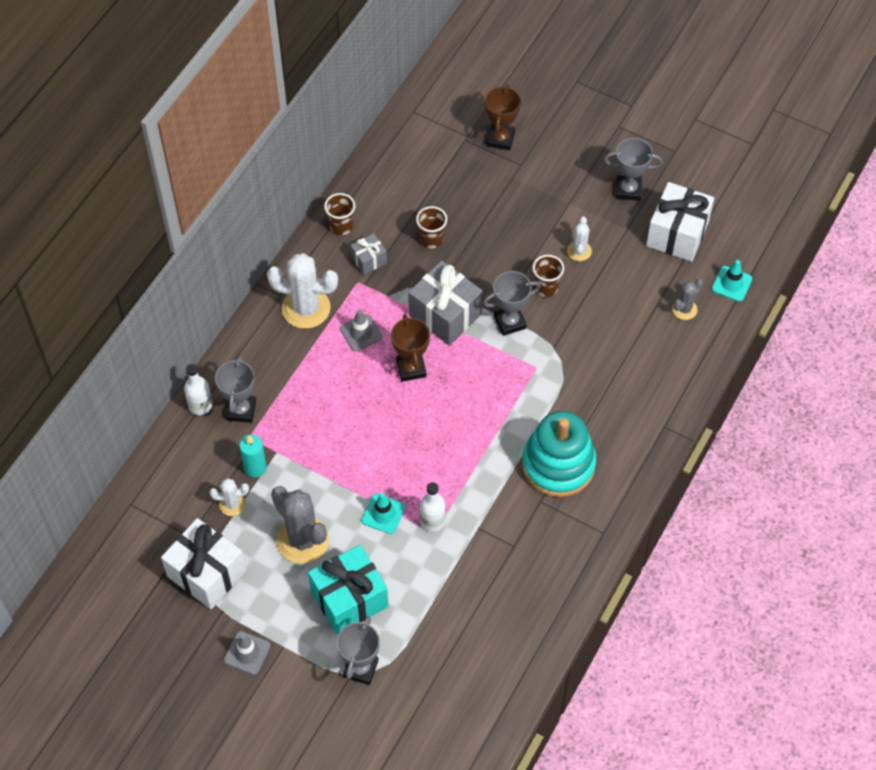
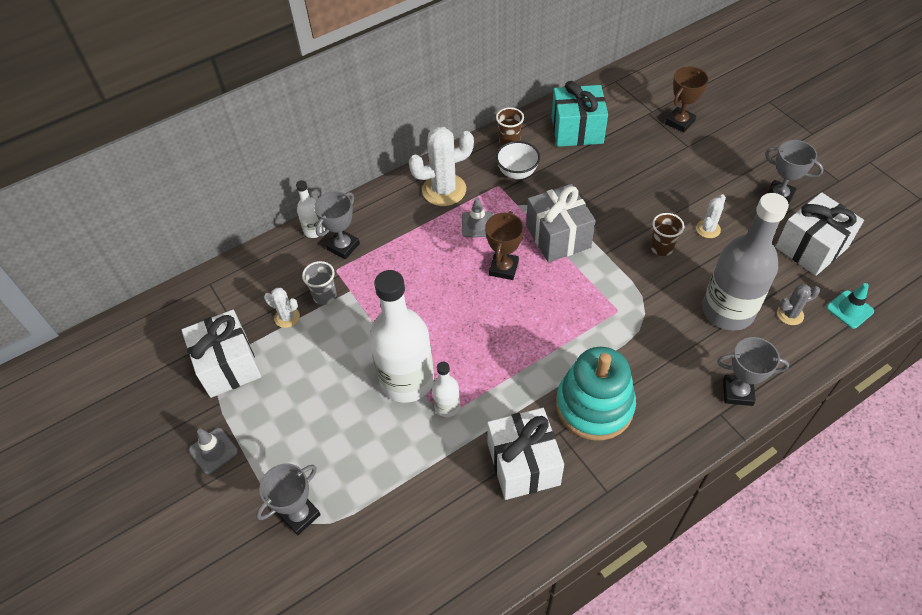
camera: 30 degrees right, 5 degrees down
(255, 467) = (324, 296): turquoise candle -> grey cup
(303, 540) = (324, 372): grey cactus -> none
(306, 308) = (444, 190): white cactus -> white cactus turned 60 degrees counterclockwise
(349, 599) = (331, 443): turquoise gift -> turquoise gift (577, 130)
(369, 260) = (517, 173): grey gift -> white bowl
(383, 514) = (407, 380): turquoise traffic cone -> white bottle
(431, 239) = (579, 175): brown cup -> none
(510, 322) = (613, 263): grey trophy -> grey trophy (737, 392)
(524, 541) = (523, 464): none -> white gift
(631, 328) = (728, 311): none -> grey bottle

